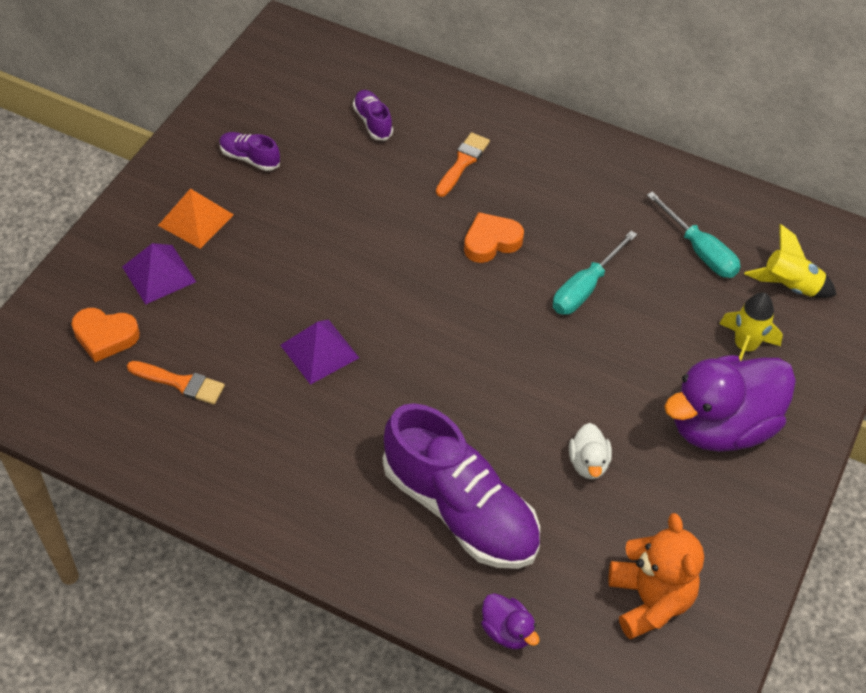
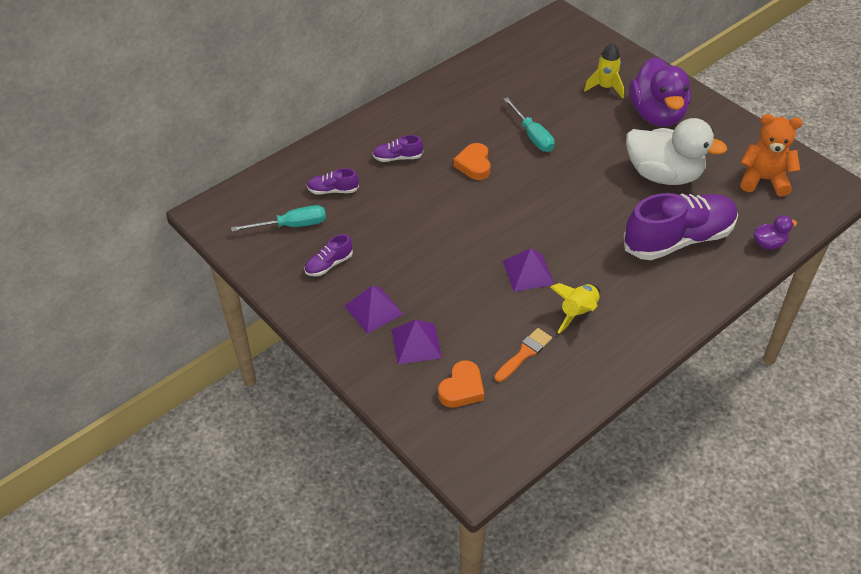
camera: 65 degrees left, 5 degrees down
(195, 220) = (373, 310): orange pyramid -> purple pyramid
(463, 162) = (397, 158): orange brush -> purple shoe
(588, 463) = (663, 175): white duck -> white duck, size x2.29
(700, 251) = (526, 81): turquoise screwdriver -> turquoise screwdriver (291, 225)
(789, 286) = (569, 57): yellow rocket -> yellow rocket (578, 312)

